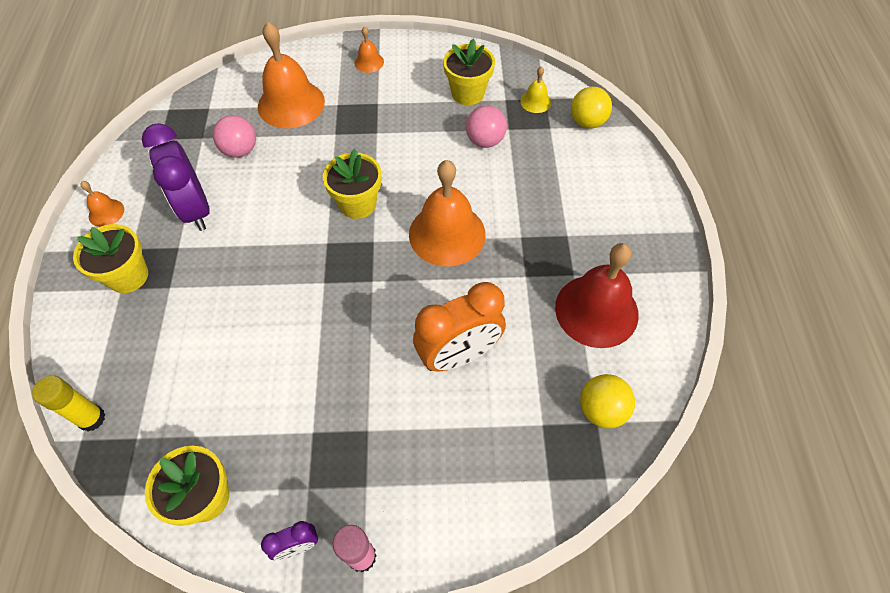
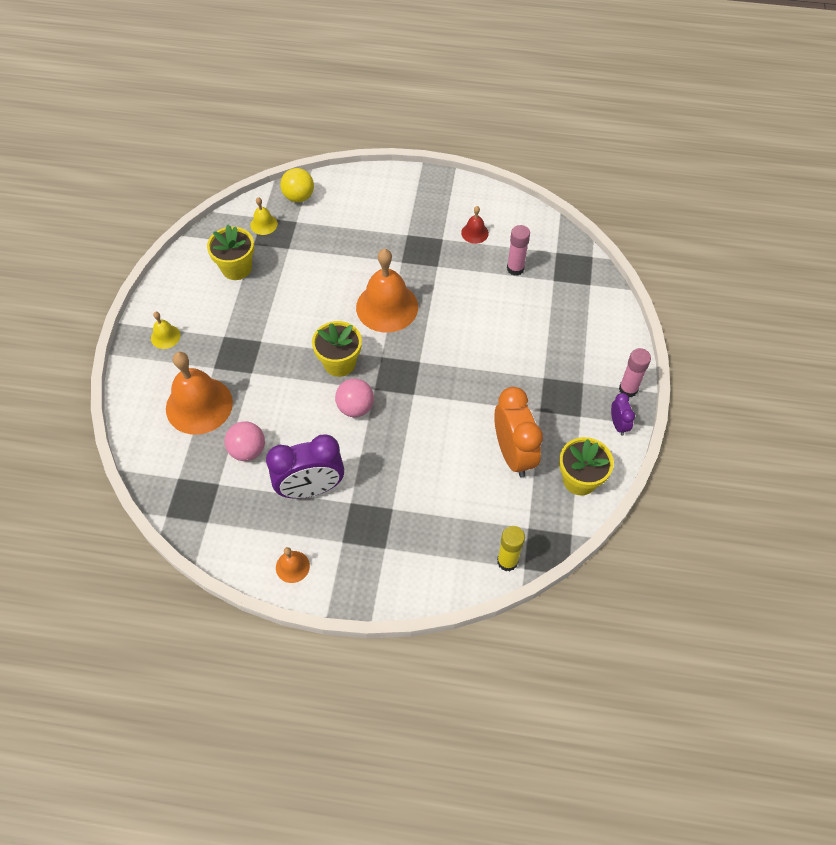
camera: 80 degrees left, 0 degrees up
(128, 276) = (373, 542): yellow flower pot -> none
(369, 62) = (165, 336): orange bell -> yellow bell
(459, 355) = (495, 316): orange clock -> orange clock (513, 454)
(485, 141) = (297, 266): pink ball -> pink ball (355, 407)
(548, 370) = (515, 268): none -> pink glue stick
(596, 310) = (474, 233): red bell -> red bell, size x0.46
(601, 410) = (548, 248): yellow ball -> none

